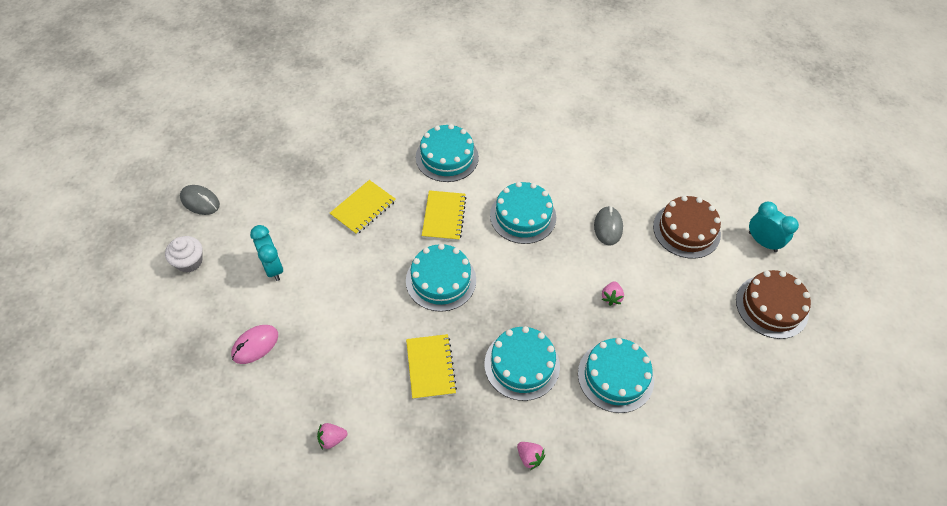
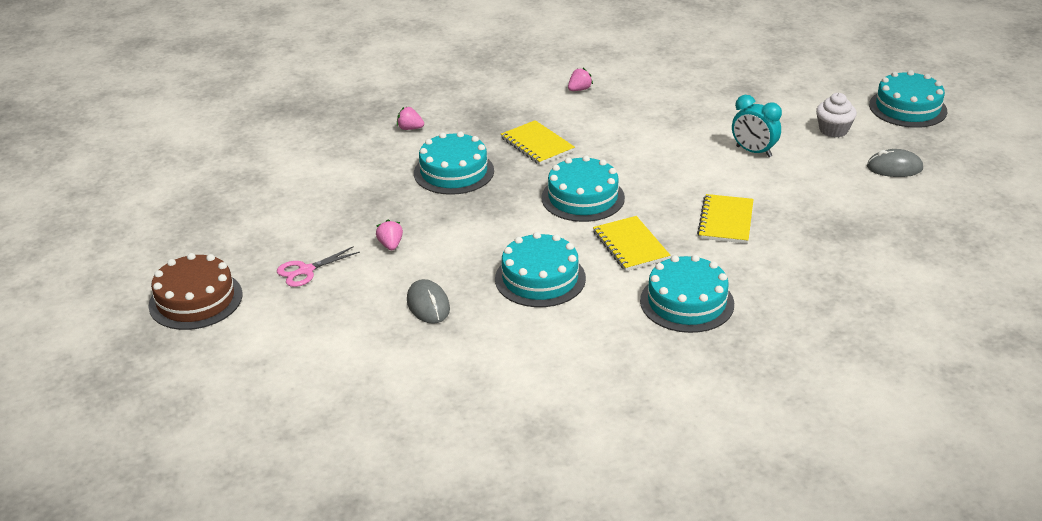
camera: 155 degrees right, 20 degrees down
(255, 345) = (702, 108): pink mouse -> none
(615, 376) = (357, 193): turquoise cake -> turquoise cake (907, 108)
(684, 299) = (305, 271): none -> pink scissors
(686, 230) = (324, 338): brown cake -> none
(762, 242) = (215, 361): turquoise clock -> none

